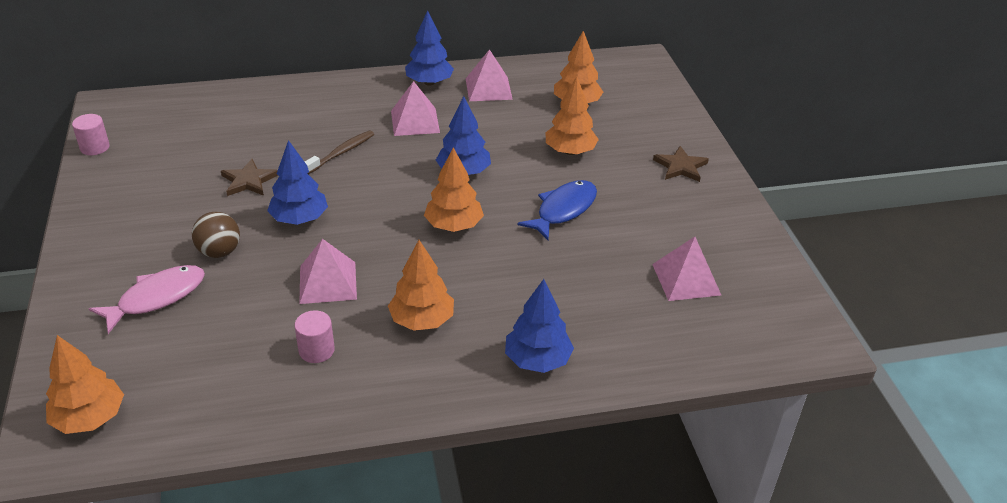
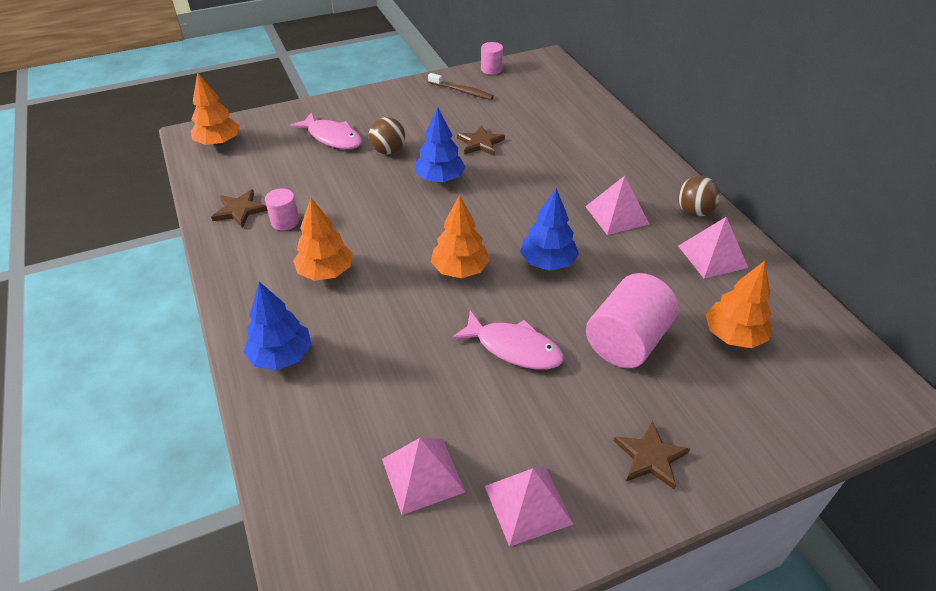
camera: 80 degrees right, 5 degrees up
(272, 393) = (239, 210): none -> brown star
(328, 282) = (364, 210): pink pyramid -> pink pyramid (528, 504)
(341, 153) = (541, 181): brown toothbrush -> brown toothbrush (462, 91)
(429, 82) = (694, 212): blue tree -> brown ball
(563, 210) = (514, 348): blue fish -> pink fish
(570, 151) = (627, 341): orange tree -> pink cylinder

